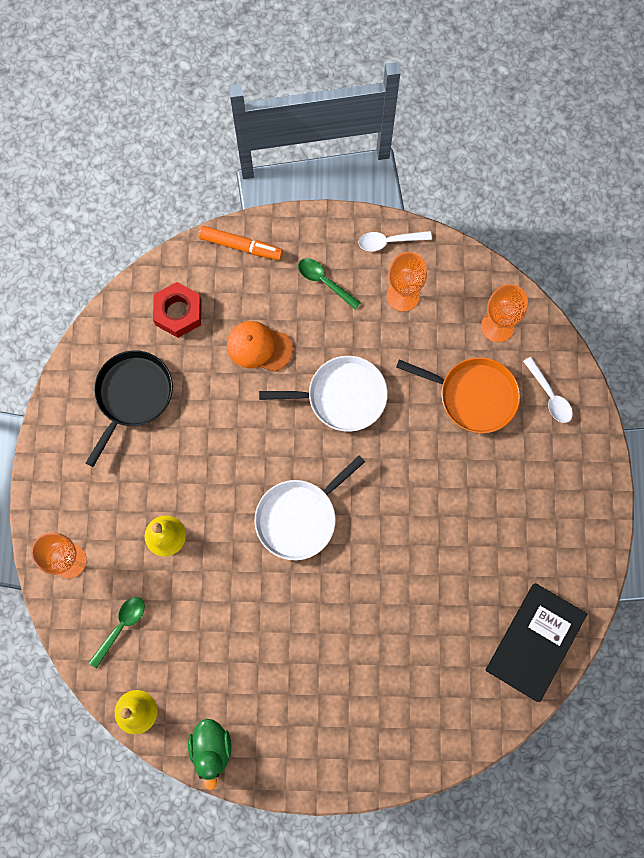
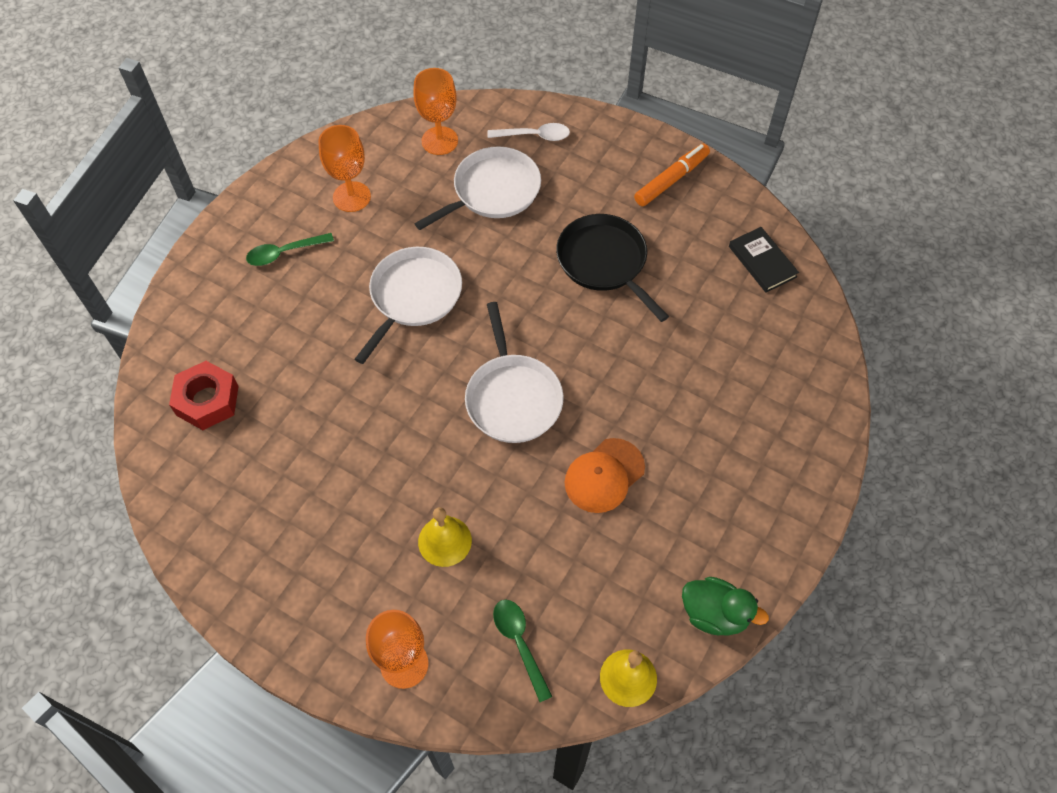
camera: 60 degrees left, 15 degrees down
(132, 395) = (262, 494): black pan -> black pan (604, 262)
(241, 246) = (185, 306): orange marker -> orange marker (671, 180)
(259, 347) = (305, 344): orange cap -> orange cap (604, 475)
(389, 241) = (289, 181): white spoon -> none
(474, 396) = (493, 191): orange pan -> white pan
(535, 642) = (762, 261): black book -> black book, size x0.59

